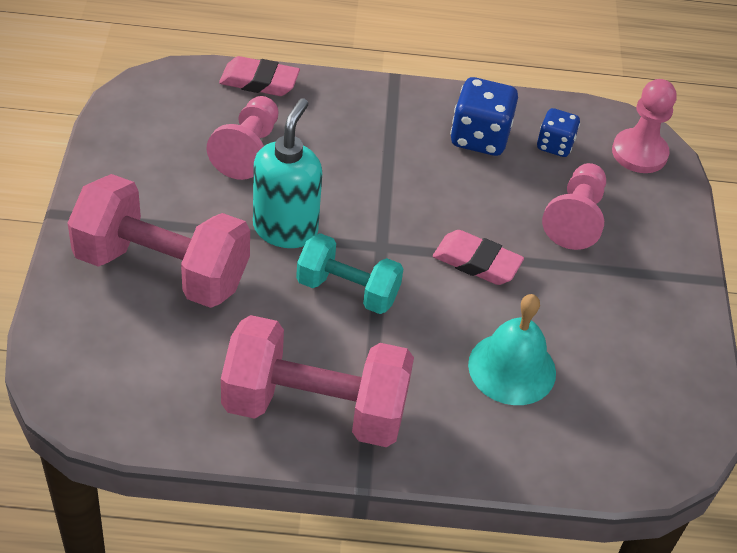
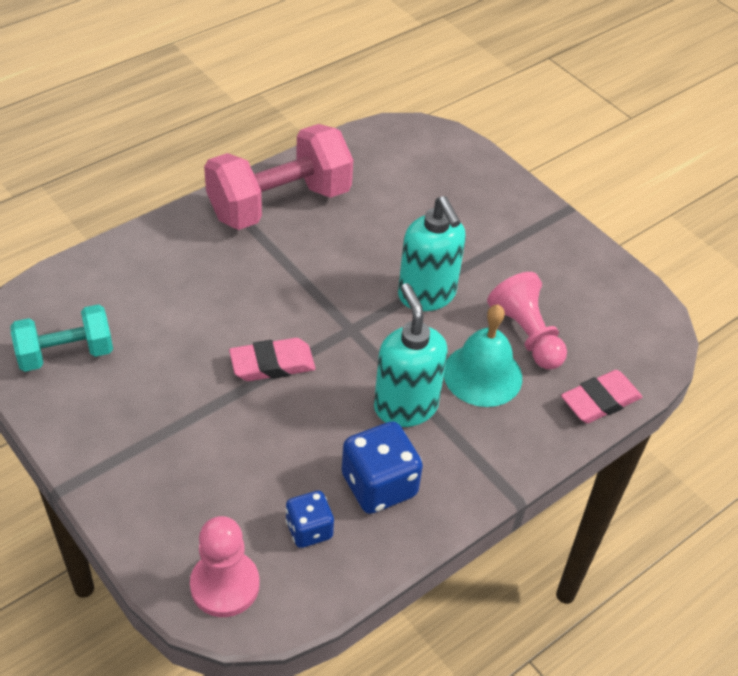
camera: 140 degrees right, 0 degrees up
(162, 269) = (463, 219): pink dumbbell -> none
(347, 290) = (338, 282): turquoise dumbbell -> turquoise dumbbell (66, 353)
(404, 168) = (405, 406): none -> turquoise soap dispenser
(512, 368) = (178, 303): turquoise bell -> turquoise bell (482, 375)
(575, 218) = (228, 461): pink pawn -> none

